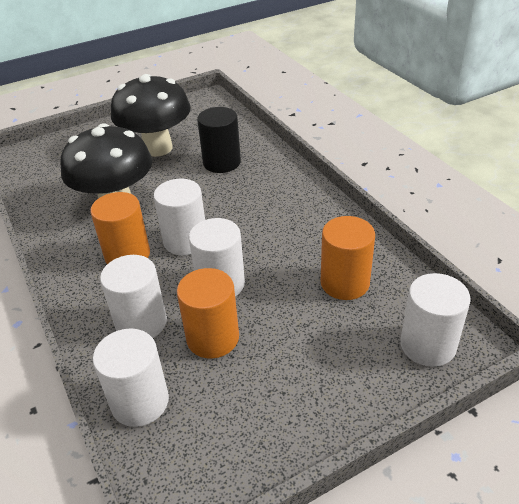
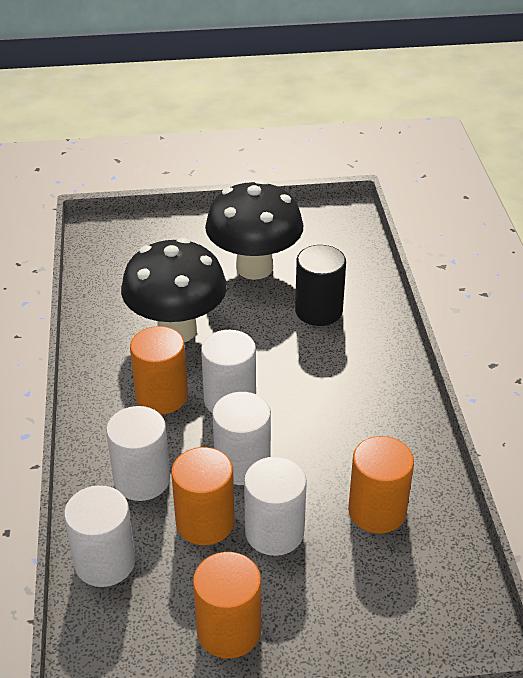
camera: 20 degrees right, 0 degrees up
(279, 418) = (229, 630): none -> orange cylinder
(427, 345) = (426, 614): white cylinder -> white cylinder (274, 532)

